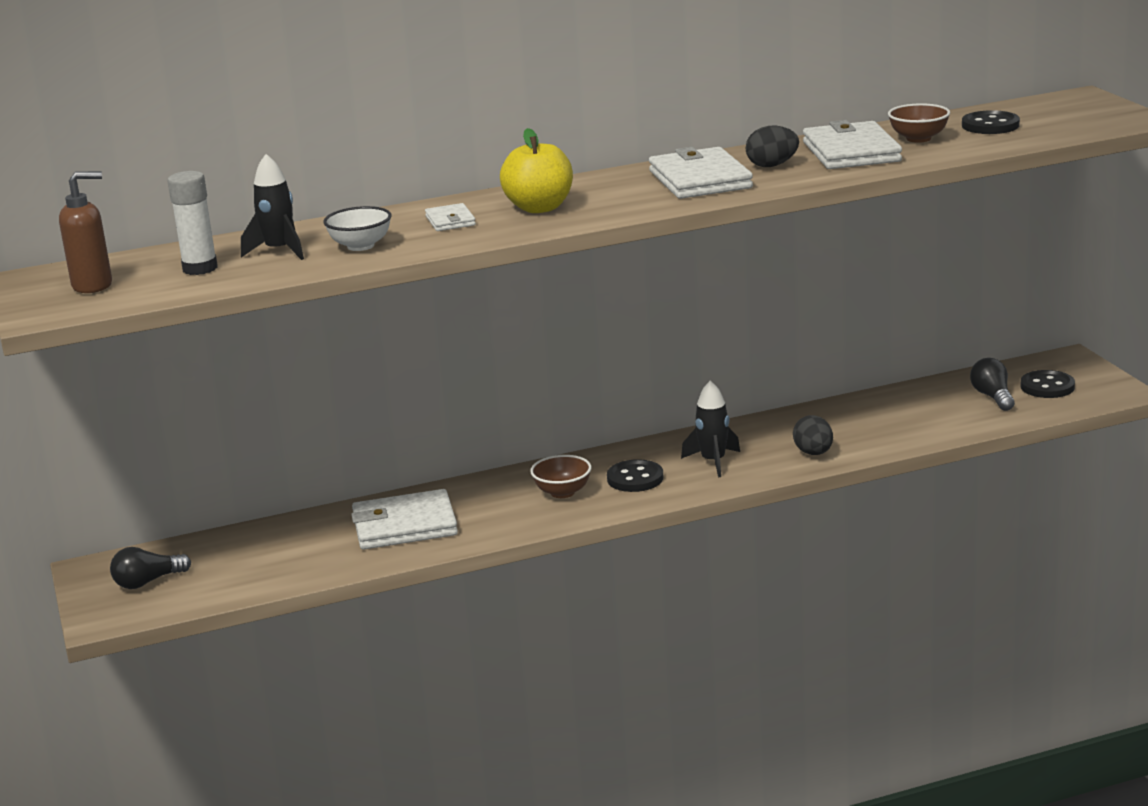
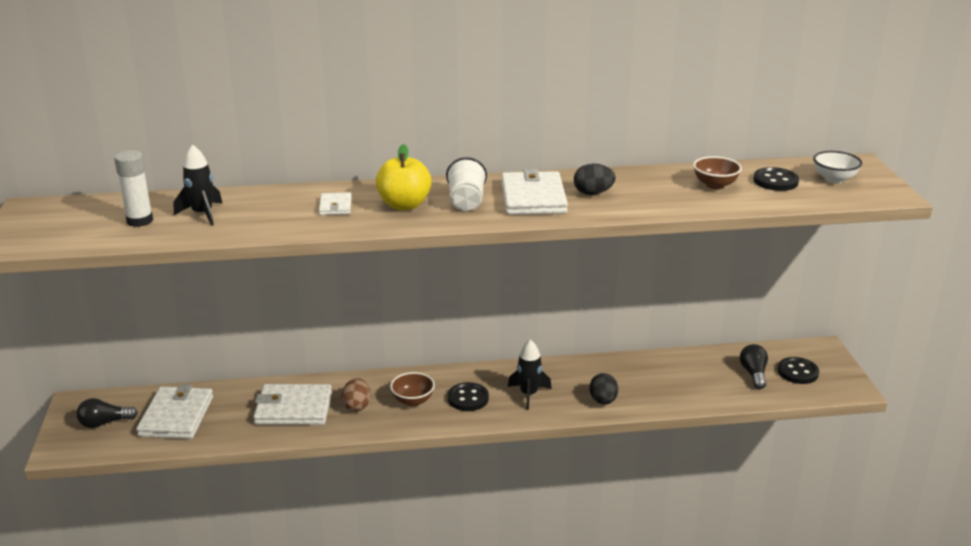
camera: 10 degrees right, 5 degrees up
(93, 286) = (60, 224): brown soap dispenser -> none
(360, 246) = (259, 219): white bowl -> white bowl (834, 179)
(490, 509) = (357, 406): none -> brown egg
(617, 194) = (466, 202): none -> white cup
(851, 152) = (658, 190): white wallet -> white wallet (176, 416)

